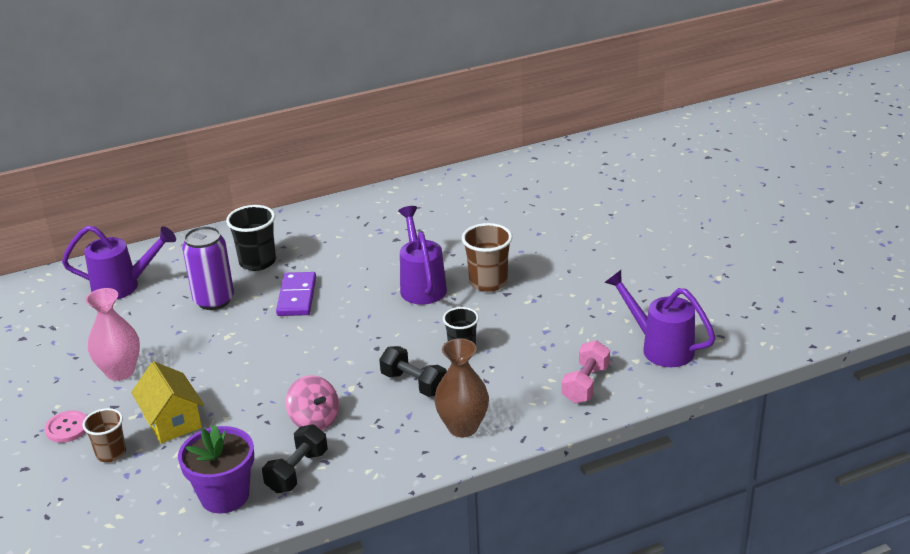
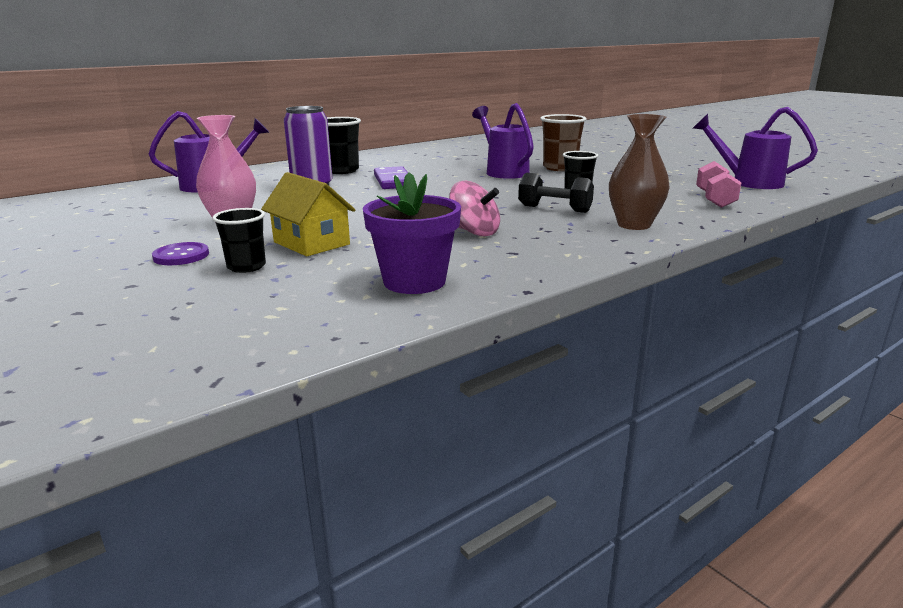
camera: 15 degrees left, 10 degrees down
(67, 428) = (181, 256): pink button -> purple button
(111, 453) = (246, 267): brown cup -> black cup
(297, 471) = (488, 260): black dumbbell -> none

